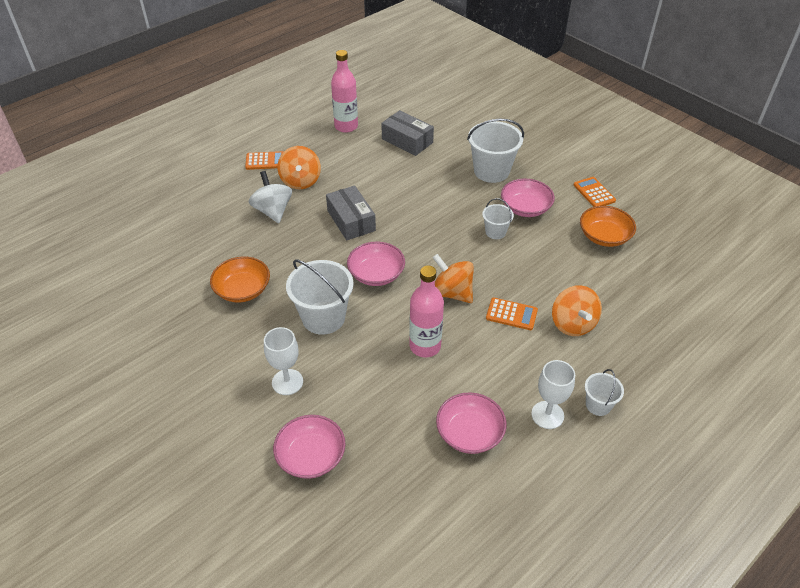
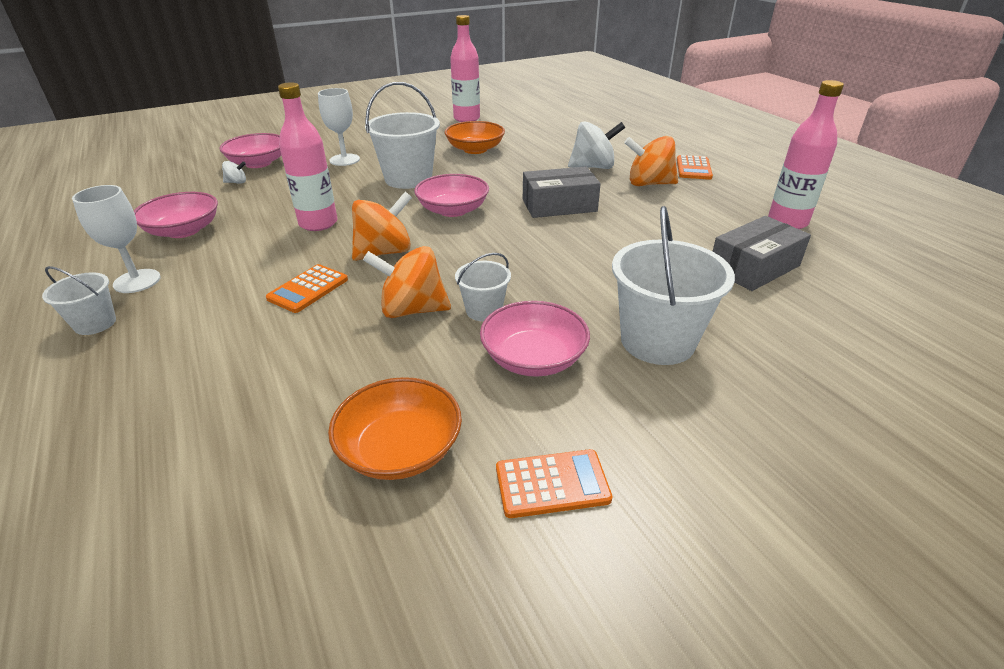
camera: 105 degrees right, 10 degrees down
(145, 318) = (466, 119): none -> pink bottle
(364, 449) = (236, 182): none -> white spinning top
(572, 324) = (238, 339): orange spinning top -> orange spinning top (412, 310)

